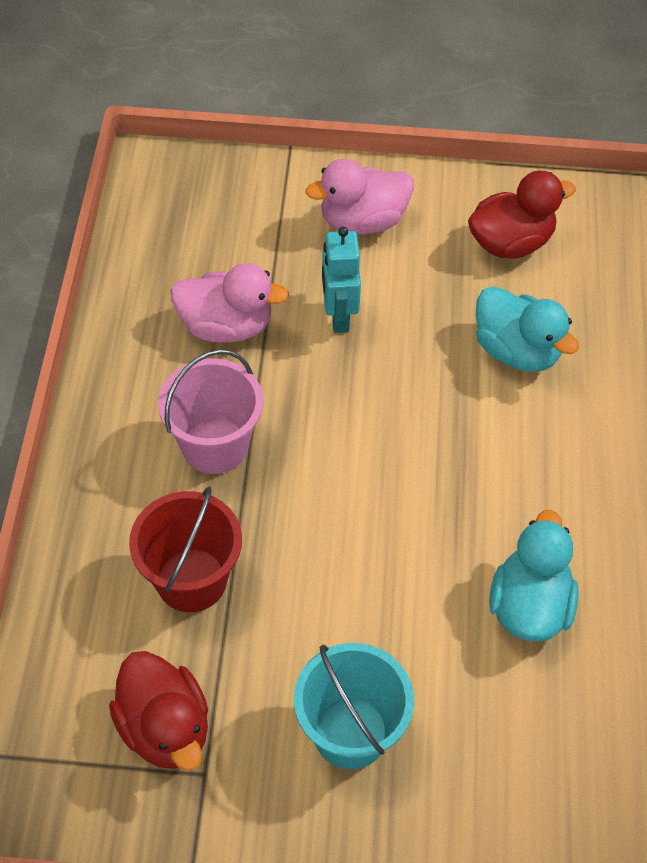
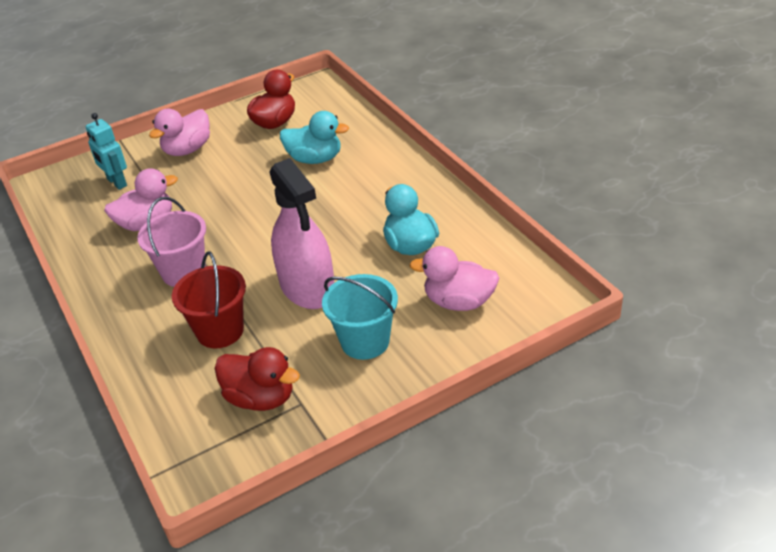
camera: 30 degrees left, 15 degrees down
(338, 316) = (208, 190): turquoise robot -> turquoise robot (116, 182)
(344, 584) = (307, 288): none -> pink spray bottle
(519, 756) = (459, 302): none -> pink duck

